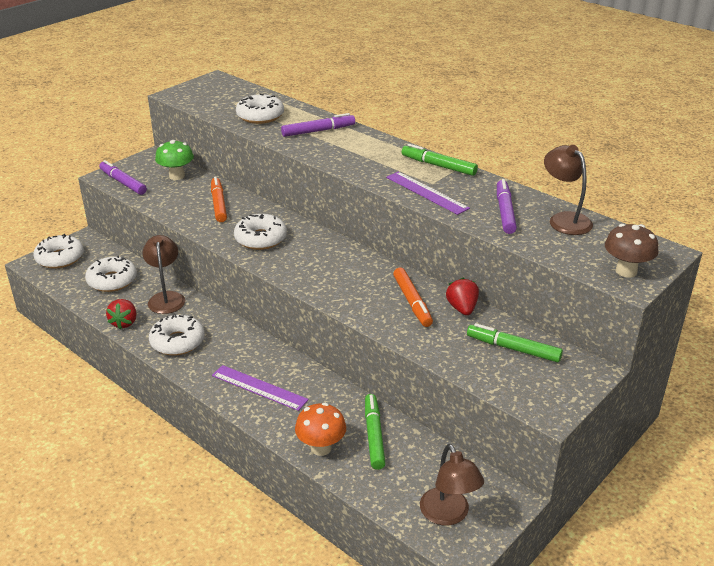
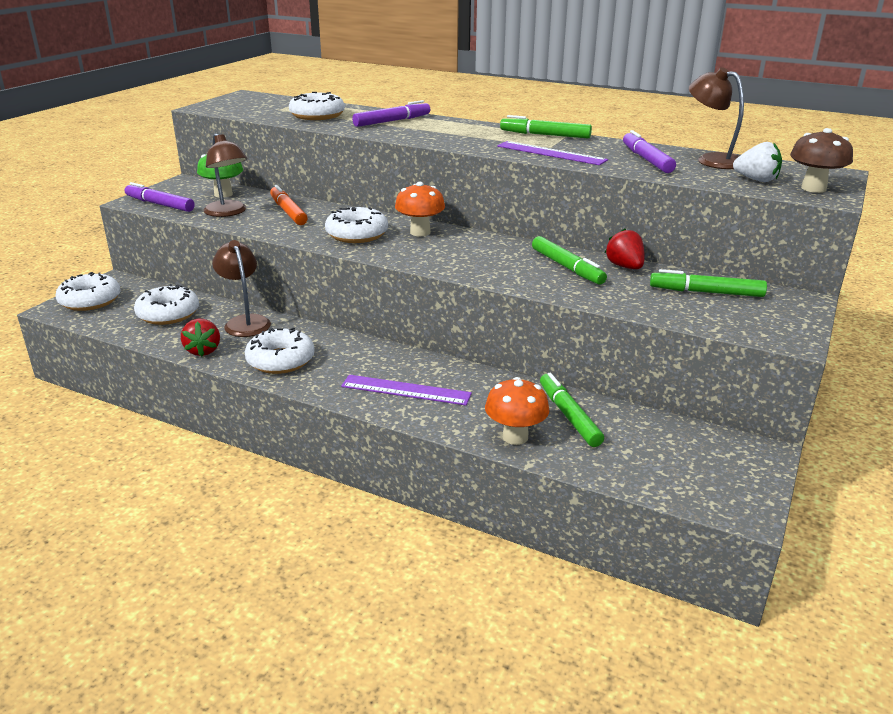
camera: 15 degrees left, 5 degrees down
(313, 243) = (420, 232): none -> orange mushroom
(412, 302) = (567, 267): orange marker -> green marker
(448, 515) = (705, 478): brown lamp -> brown lamp (228, 212)
(583, 252) = (756, 180): none -> white strawberry

